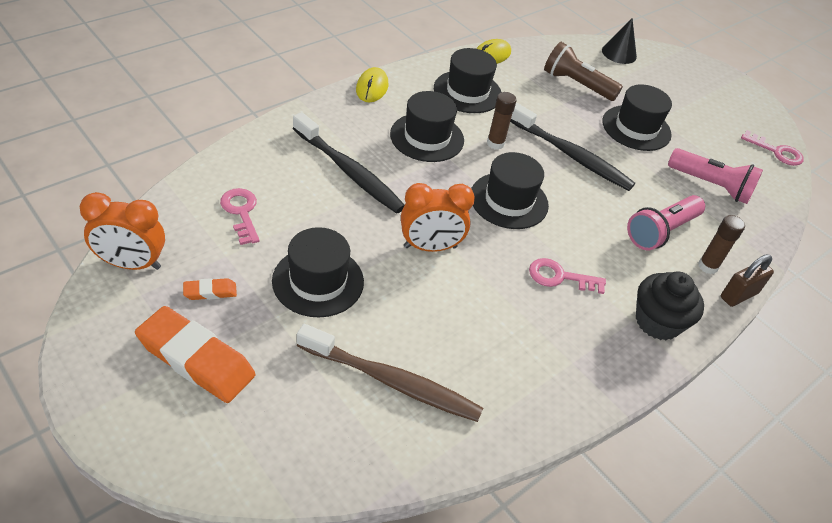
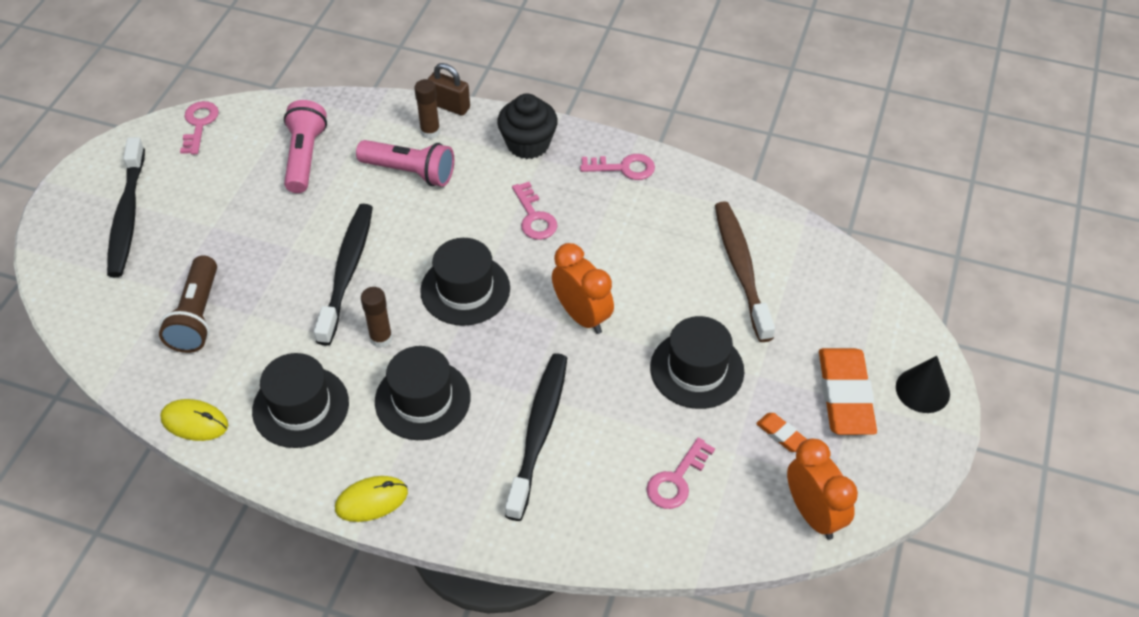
camera: 115 degrees left, 5 degrees up
(584, 373) = (623, 168): none -> pink key
(619, 53) = (85, 303): black cone -> black cone (922, 390)
(636, 128) = (248, 238): black hat -> none
(690, 91) = (127, 216): none -> black toothbrush

